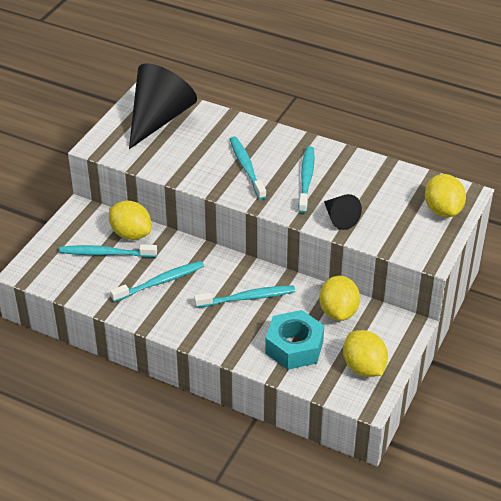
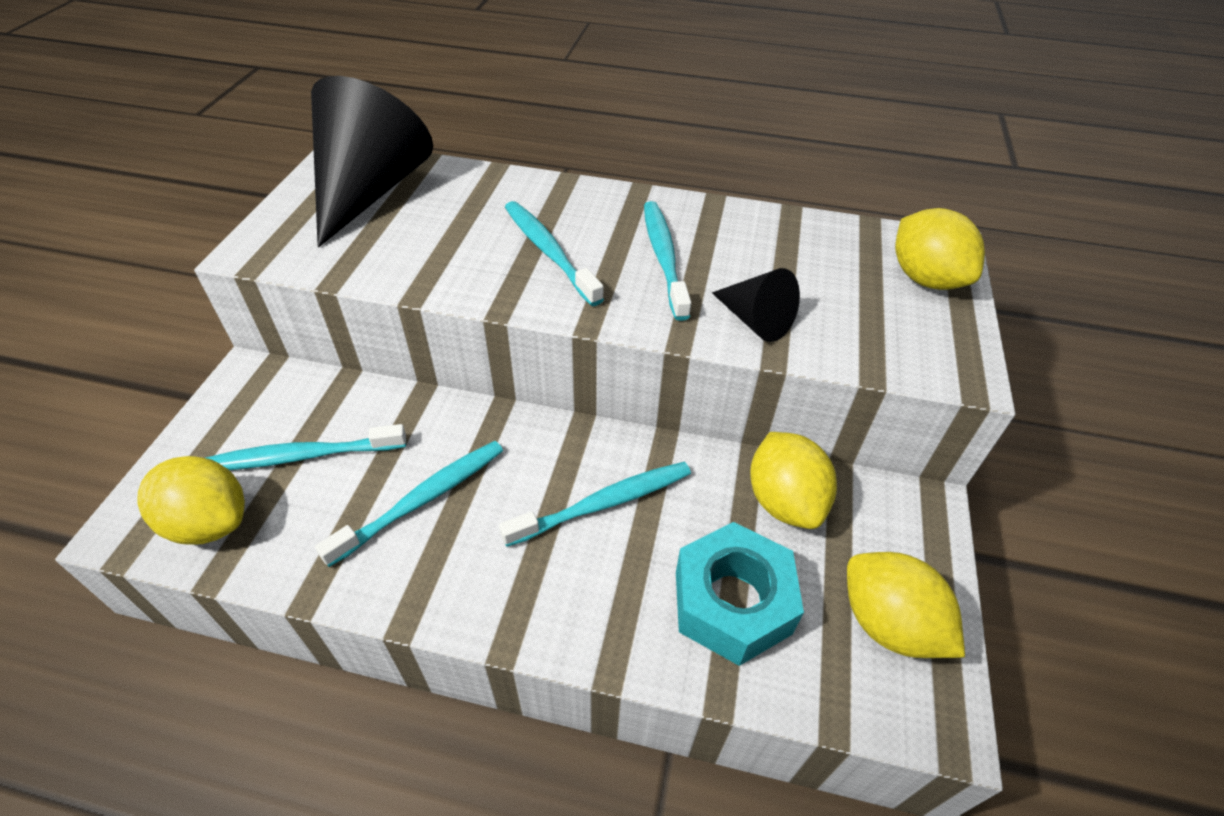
camera: 15 degrees left, 5 degrees up
(131, 234) = (350, 407): yellow lemon -> yellow lemon (209, 522)

